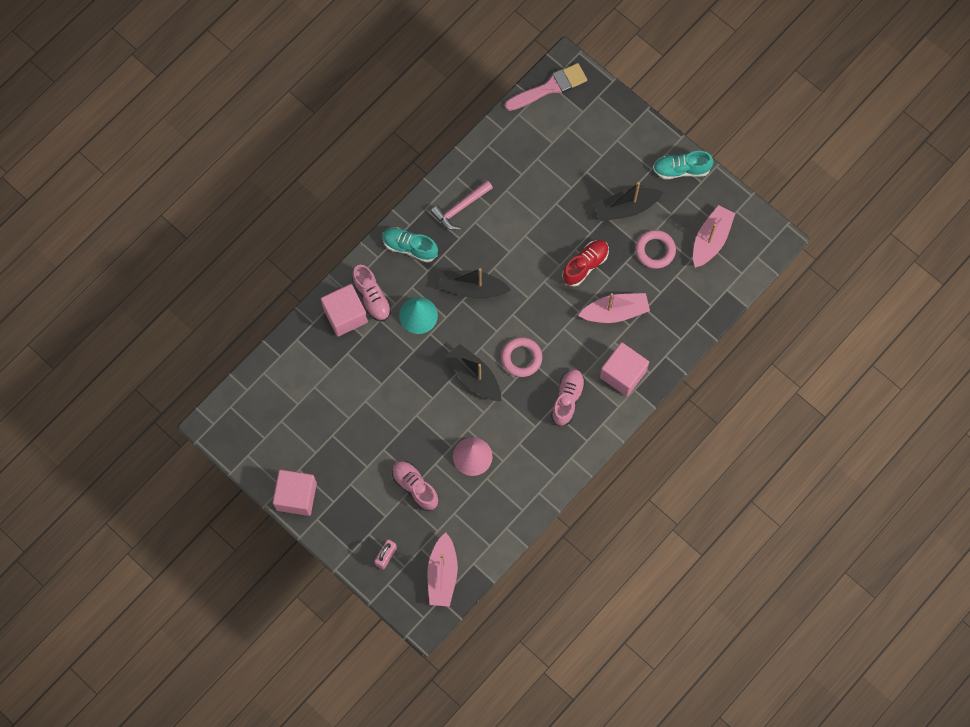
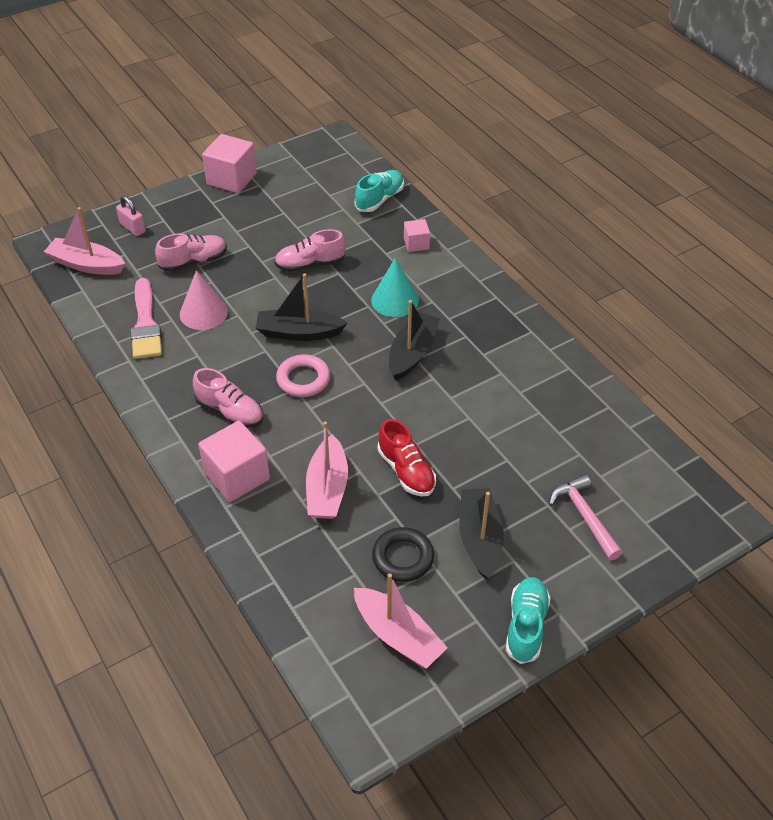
camera: 105 degrees right, 25 degrees down
(345, 315) = (416, 244): pink cube -> pink cube, size x0.55
(372, 297) = (430, 267): pink shoe -> pink shoe (310, 264)
(409, 247) = (484, 308): turquoise shoe -> turquoise shoe (380, 199)
(460, 208) = (524, 362): pink hammer -> pink hammer (584, 516)
(474, 376) = (299, 333): black boat -> black boat turned 150 degrees counterclockwise
(549, 87) = (689, 492): pink brush -> pink brush (145, 324)
(655, 250) = (403, 558): pink ring -> black ring

